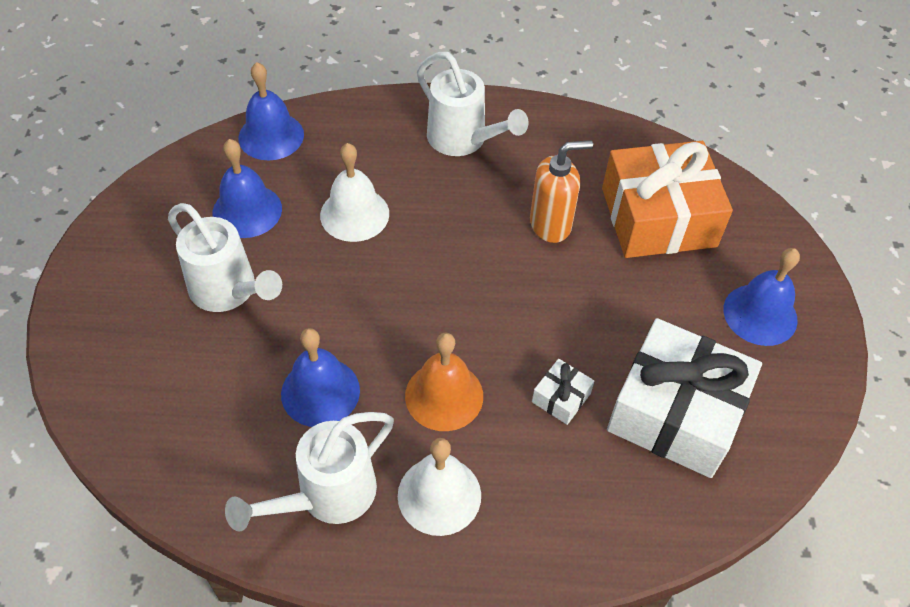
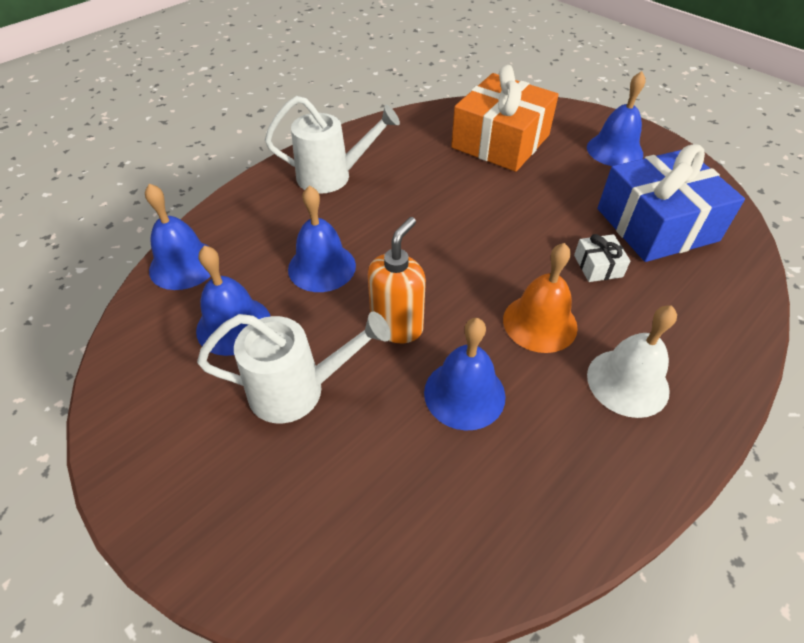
camera: 45 degrees left, 5 degrees down
(327, 495) = (570, 455): white watering can -> none
(354, 214) = (322, 267): white bell -> blue bell
(551, 224) = (452, 184): orange soap dispenser -> orange soap dispenser (397, 326)
(676, 412) = (656, 224): white gift -> blue gift

